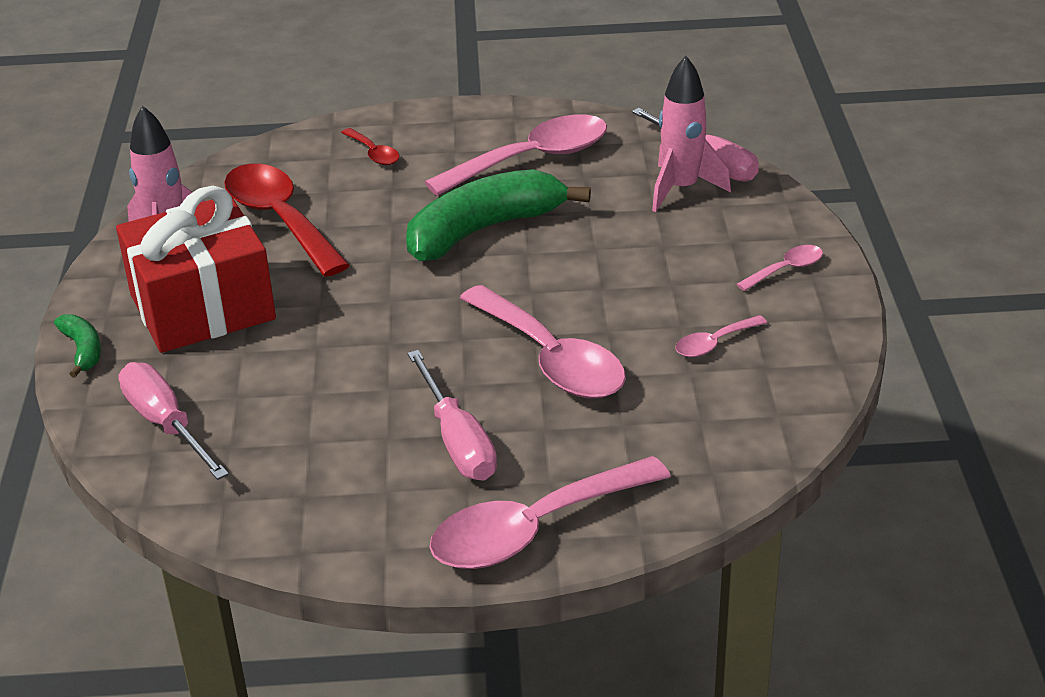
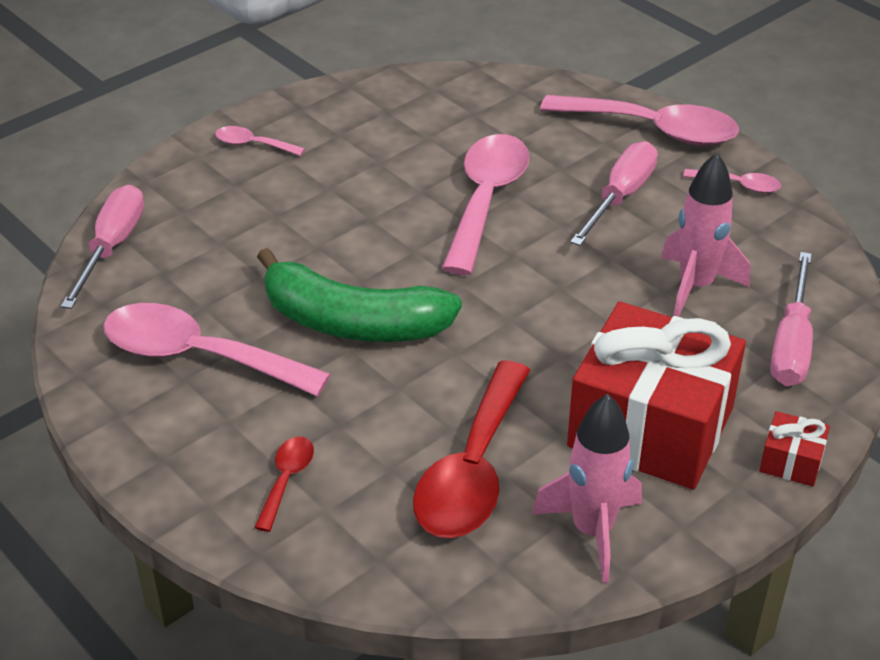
camera: 130 degrees left, 5 degrees up
(83, 350) = (791, 461): green banana -> red gift
(681, 189) = (174, 242): pink rocket -> pink rocket (695, 286)
(714, 344) = (384, 140): pink spoon -> pink spoon (739, 185)

